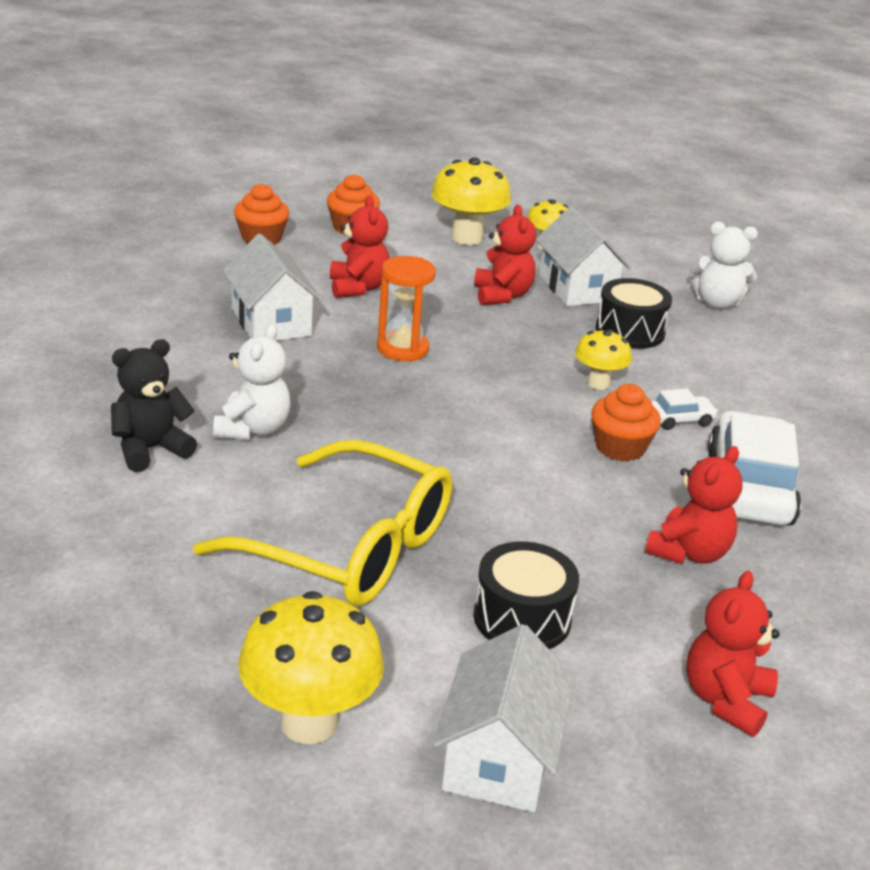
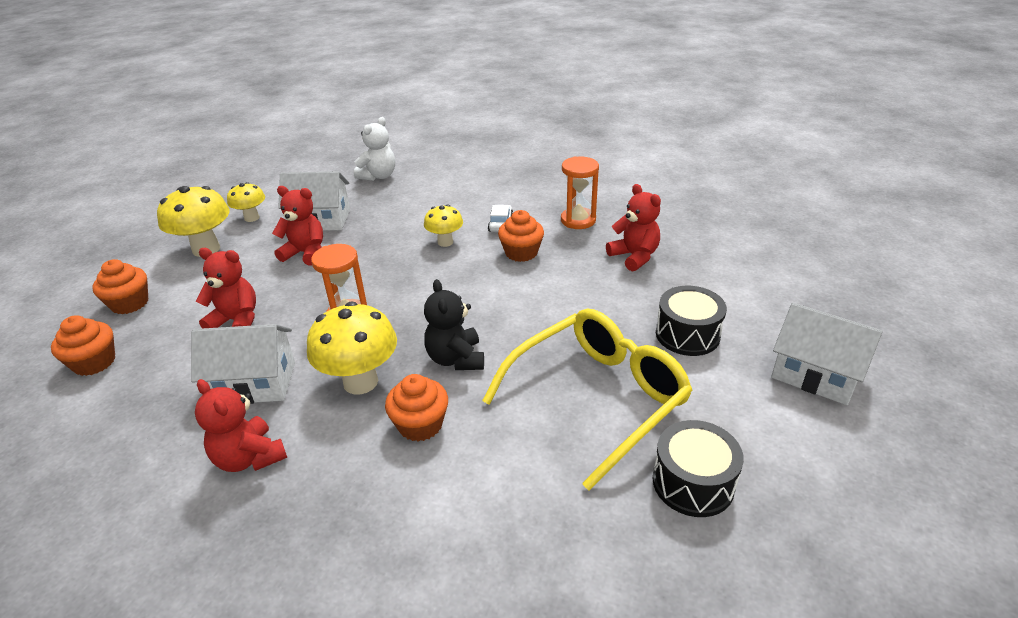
camera: 65 degrees left, 5 degrees up
(150, 449) = (420, 501): black teddy bear -> black teddy bear (456, 359)
(253, 429) = (420, 424): white teddy bear -> orange cupcake
(309, 722) = (788, 456): yellow mushroom -> yellow mushroom (360, 382)
(630, 331) = (390, 214): black drum -> black drum (693, 482)
(725, 700) = (763, 280): red teddy bear -> red teddy bear (249, 458)
(748, 487) = (578, 220): white car -> orange hourglass

